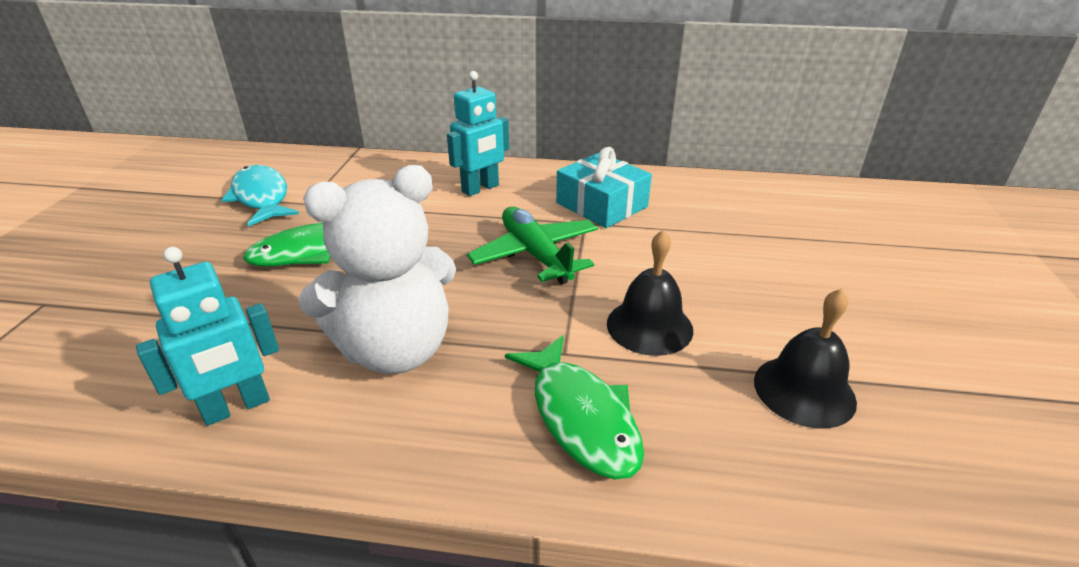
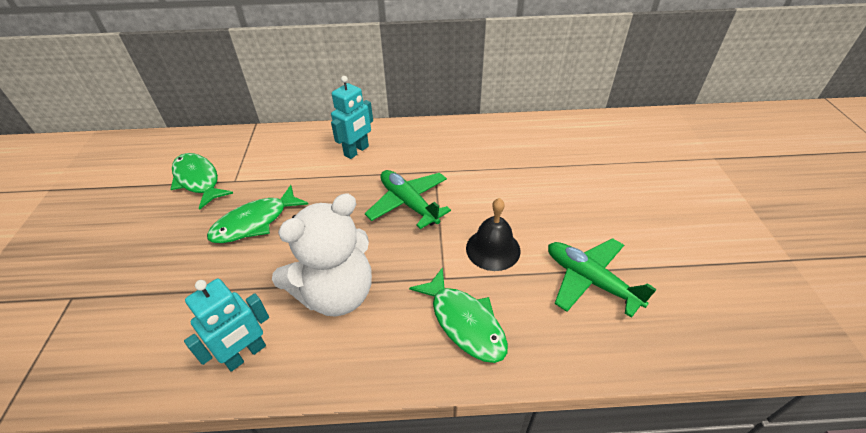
camera: 10 degrees left, 10 degrees up
(261, 197) = (198, 180): turquoise fish -> green fish
(601, 205) = (443, 154): turquoise gift -> none
(804, 390) = (590, 281): black bell -> green plane

